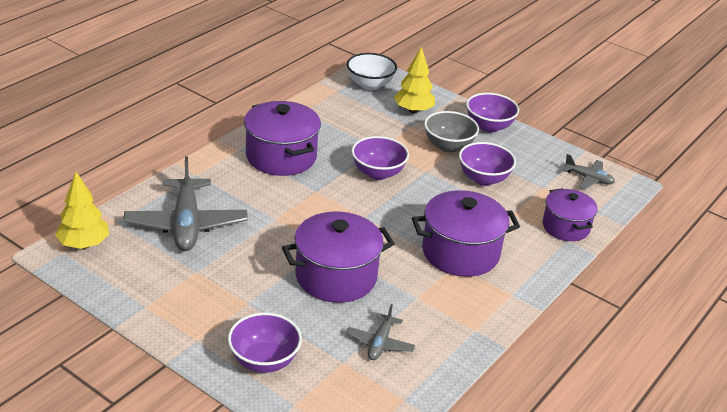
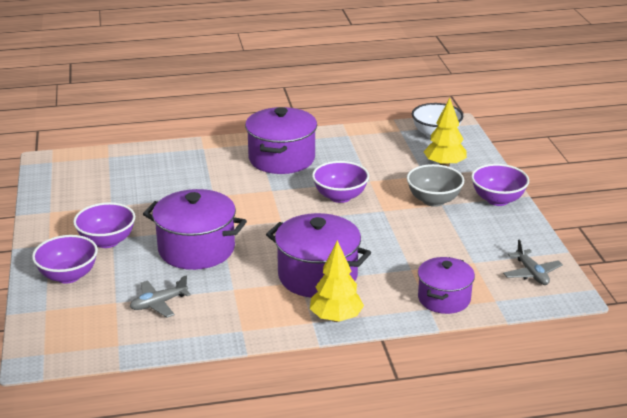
camera: 45 degrees right, 5 degrees down
(84, 244) = (70, 162): yellow tree -> yellow tree (336, 318)
(186, 224) = (148, 175): grey plane -> none
(483, 179) = (426, 234): purple bowl -> purple bowl (107, 241)

